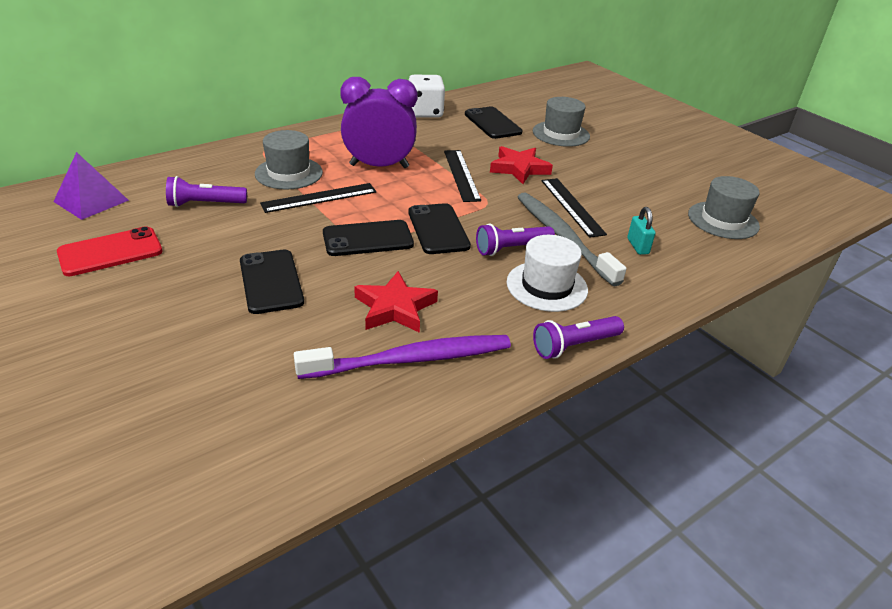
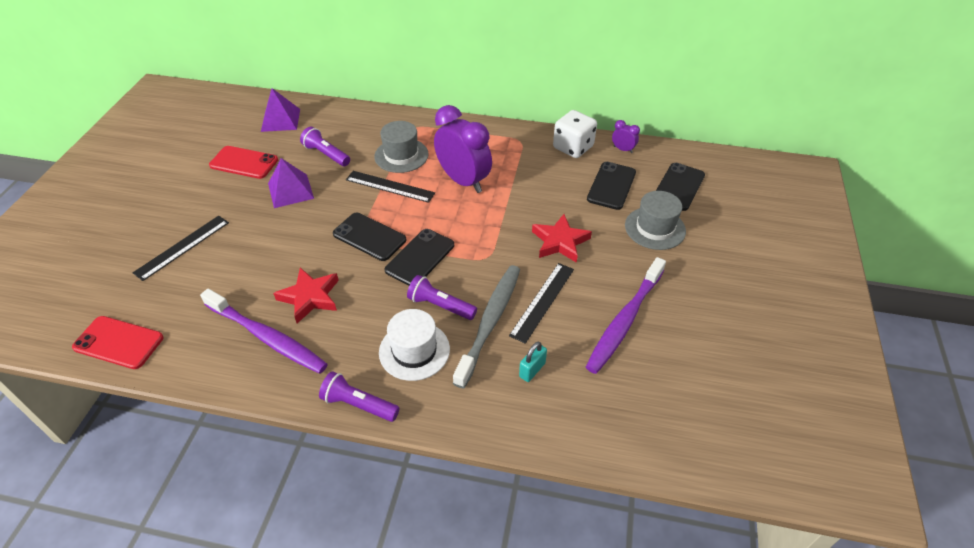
camera: 50 degrees right, 10 degrees up
(218, 247) = (291, 191): none -> purple pyramid
(248, 480) = (118, 342): none -> red phone
(271, 281) = (281, 233): black phone -> black phone (678, 187)
(461, 175) = (507, 222): black ruler -> black ruler (182, 247)
(462, 101) = (623, 149): none -> purple clock
(635, 189) = (624, 320): none -> purple toothbrush
(723, 220) = (651, 402): grey hat -> none

